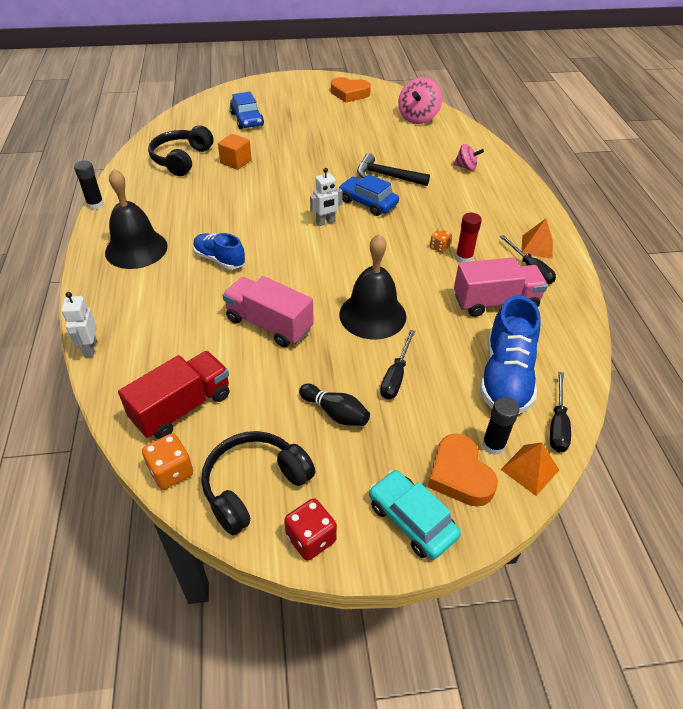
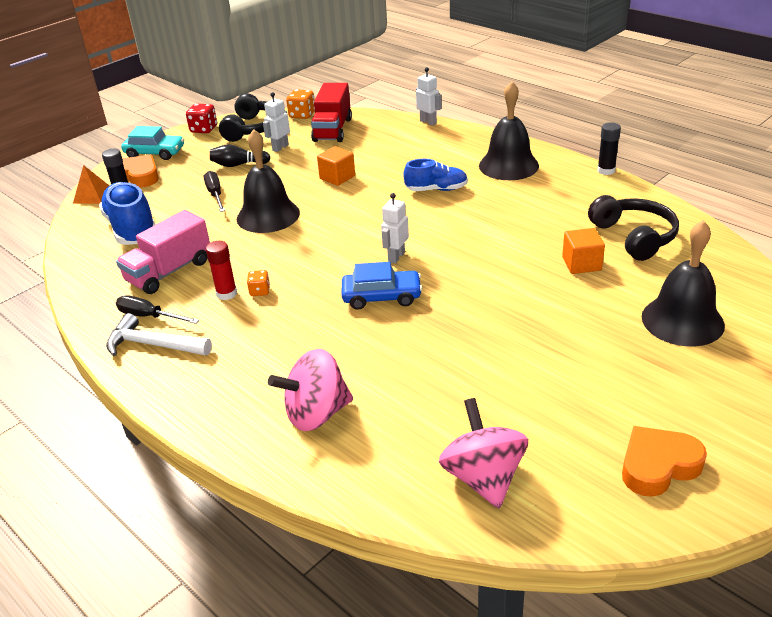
camera: 145 degrees right, 10 degrees down
(247, 119) = (682, 320): blue car -> black bell
(266, 414) = (280, 147): none -> white robot
(269, 324) = (337, 177): pink truck -> orange cube
(387, 176) = (401, 340): black hammer -> none
(466, 167) = (316, 414): pink spinning top -> pink spinning top, size x1.76
(537, 246) = (153, 345): orange pyramid -> white hammer
(557, 424) = (80, 222): black screwdriver -> none

